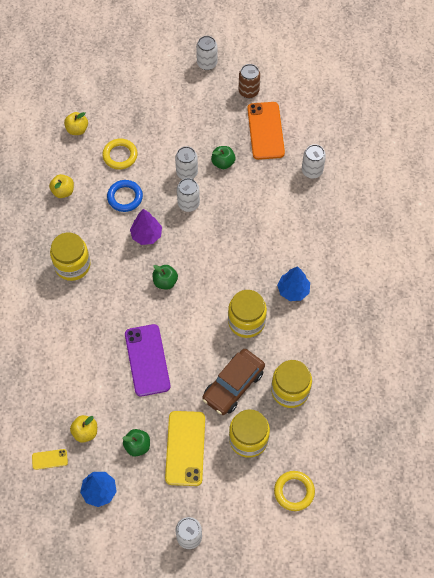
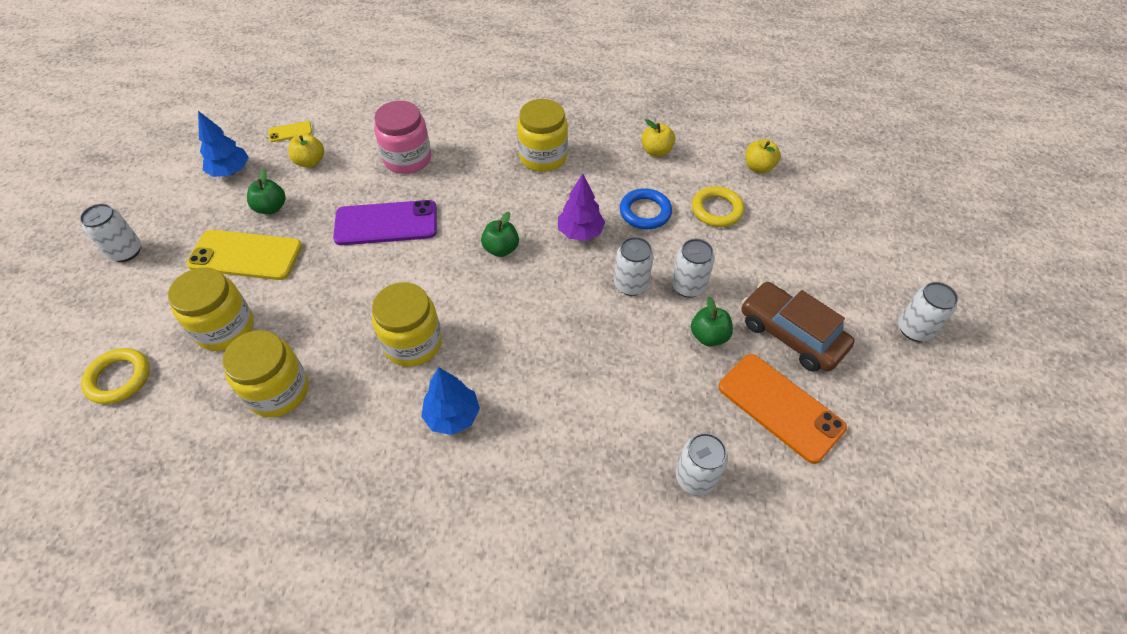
camera: 95 degrees right, 10 degrees down
(49, 459) = (290, 132): yellow phone -> yellow phone turned 75 degrees clockwise
(78, 360) = (407, 159): none -> pink jar
(233, 385) = (314, 317): brown car -> brown car (791, 334)
(248, 91) = (865, 388): brown can -> none
(265, 131) = (780, 407): orange phone -> orange phone turned 45 degrees clockwise

